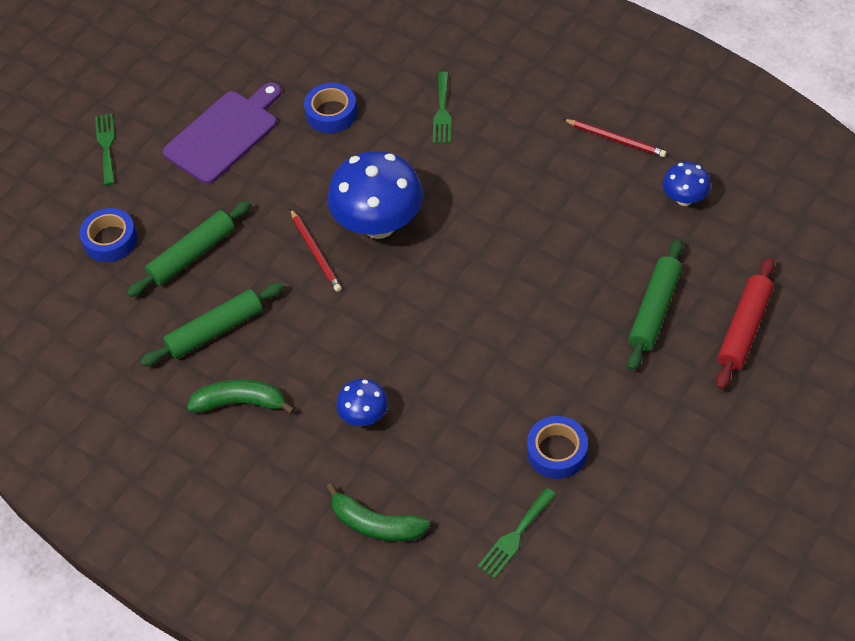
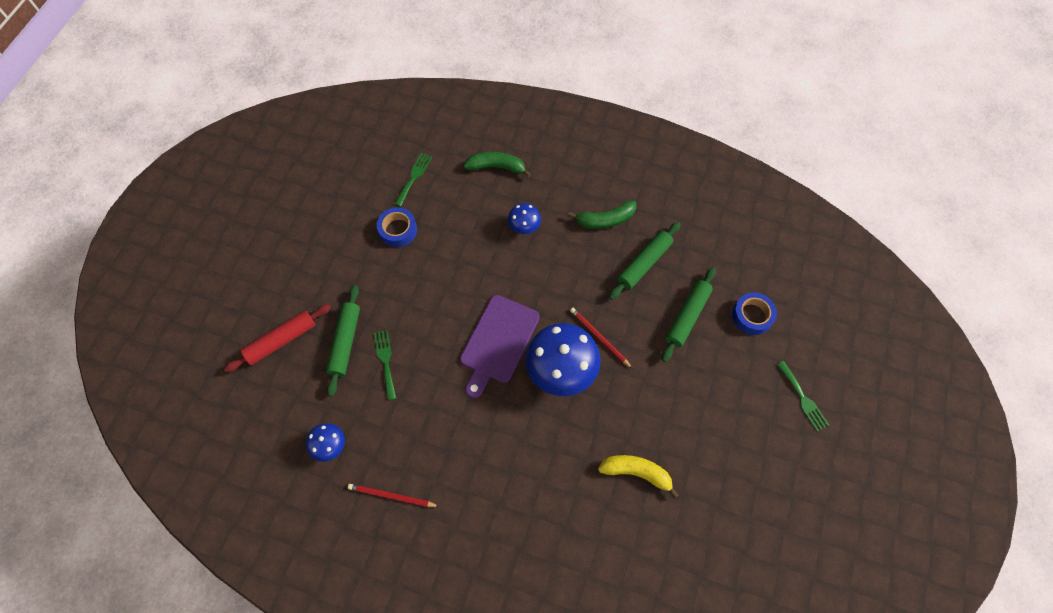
camera: 160 degrees right, 10 degrees up
(224, 134) = (715, 431): purple cutting board -> purple cutting board (498, 342)
(331, 113) = (636, 472): blue tape -> yellow banana
(442, 112) = (544, 495): green fork -> green fork (385, 361)
(744, 328) = (281, 341): red rolling pin -> red rolling pin turned 45 degrees clockwise

